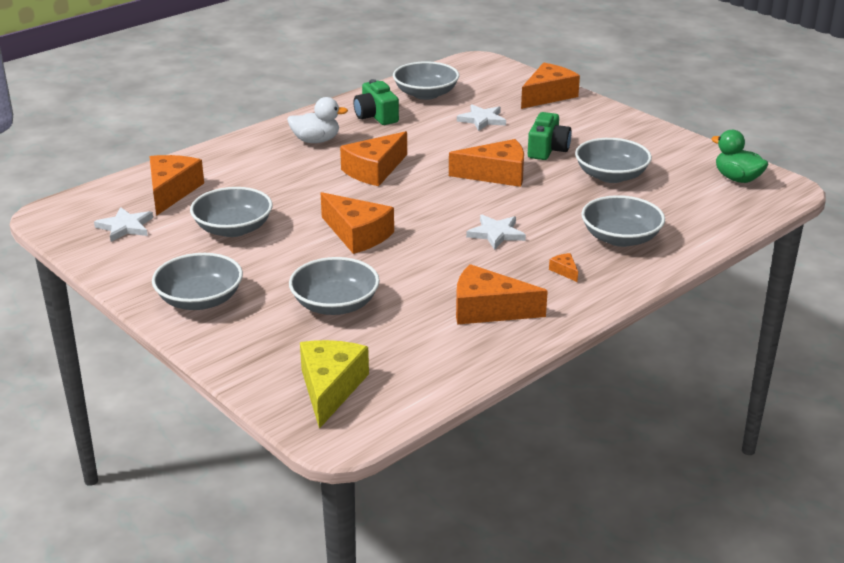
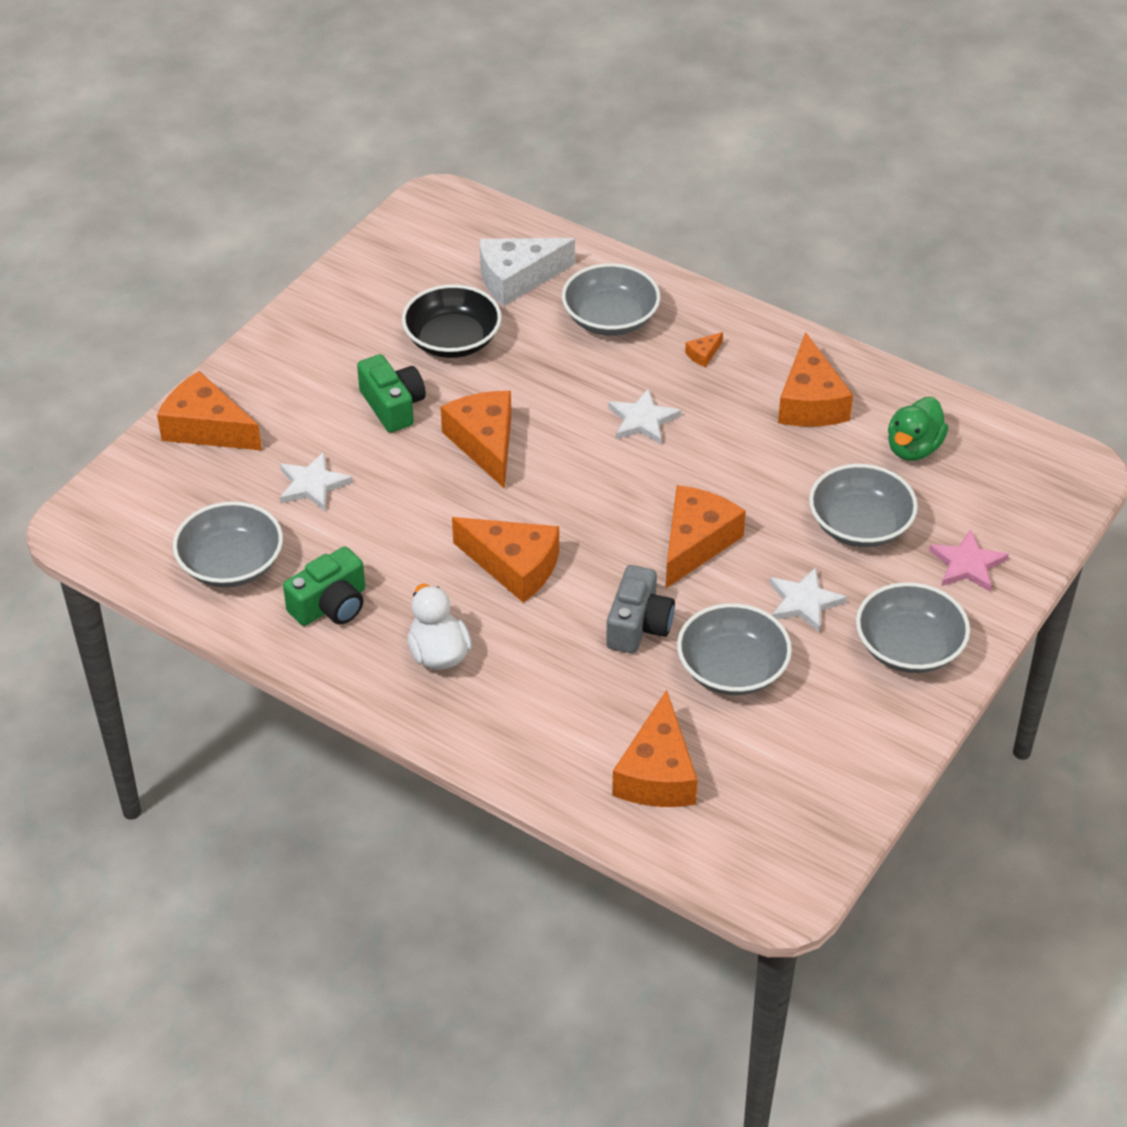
camera: 105 degrees left, 15 degrees up
(125, 227) = (776, 788): white star -> white star (804, 602)
(171, 191) = (657, 773): orange cheese -> orange cheese turned 75 degrees counterclockwise
(262, 345) = (967, 564): none -> pink star
(295, 203) = (638, 625): none -> grey camera
(330, 388) = (1010, 492): yellow cheese -> none
(547, 149) = (393, 406): green camera -> green camera turned 60 degrees clockwise
(611, 176) = (452, 340): grey bowl -> black bowl
(679, 207) = (517, 279): none -> white cheese
(737, 179) = (425, 237): green duck -> green duck (913, 448)

